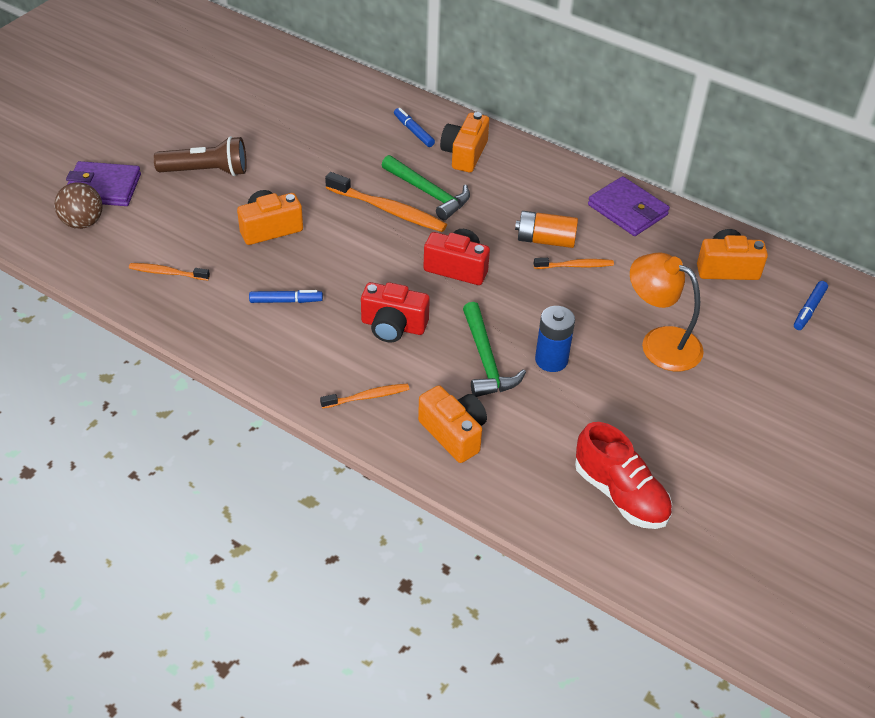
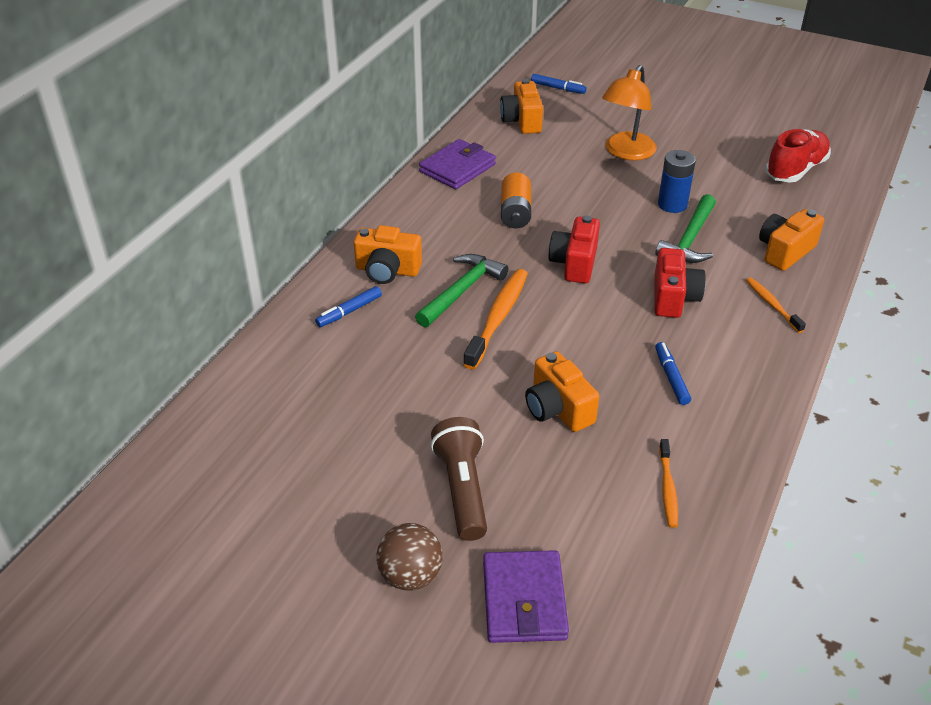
camera: 95 degrees left, 5 degrees down
(83, 223) = (605, 605): brown ball -> brown ball (410, 575)
(486, 360) = (690, 239): green hammer -> green hammer turned 135 degrees clockwise
(575, 266) = (546, 195): orange toothbrush -> none

